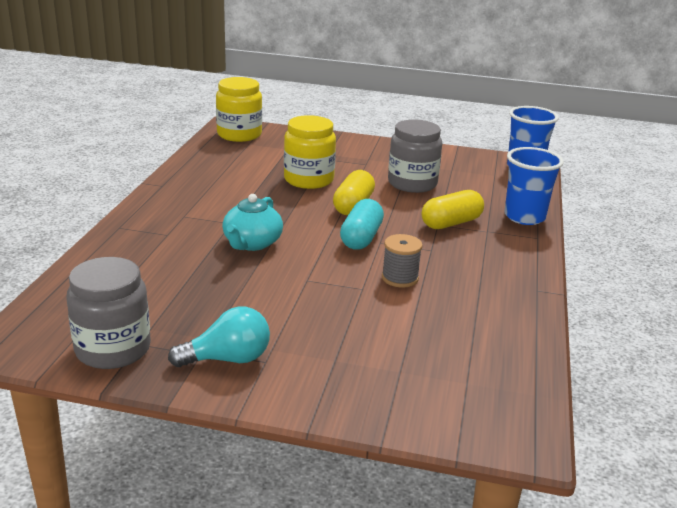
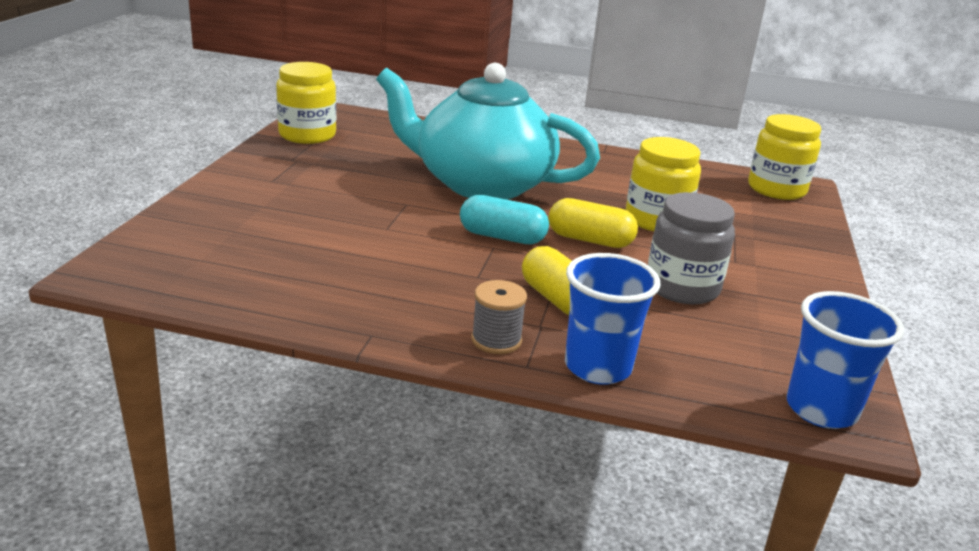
camera: 90 degrees right, 0 degrees up
(113, 349) = (307, 135): grey jar -> yellow jar
(228, 359) = (280, 168): turquoise light bulb -> none
(252, 243) = (481, 184): turquoise teapot -> turquoise teapot, size x2.20
(400, 278) = (407, 249): grey spool -> grey spool (496, 340)

